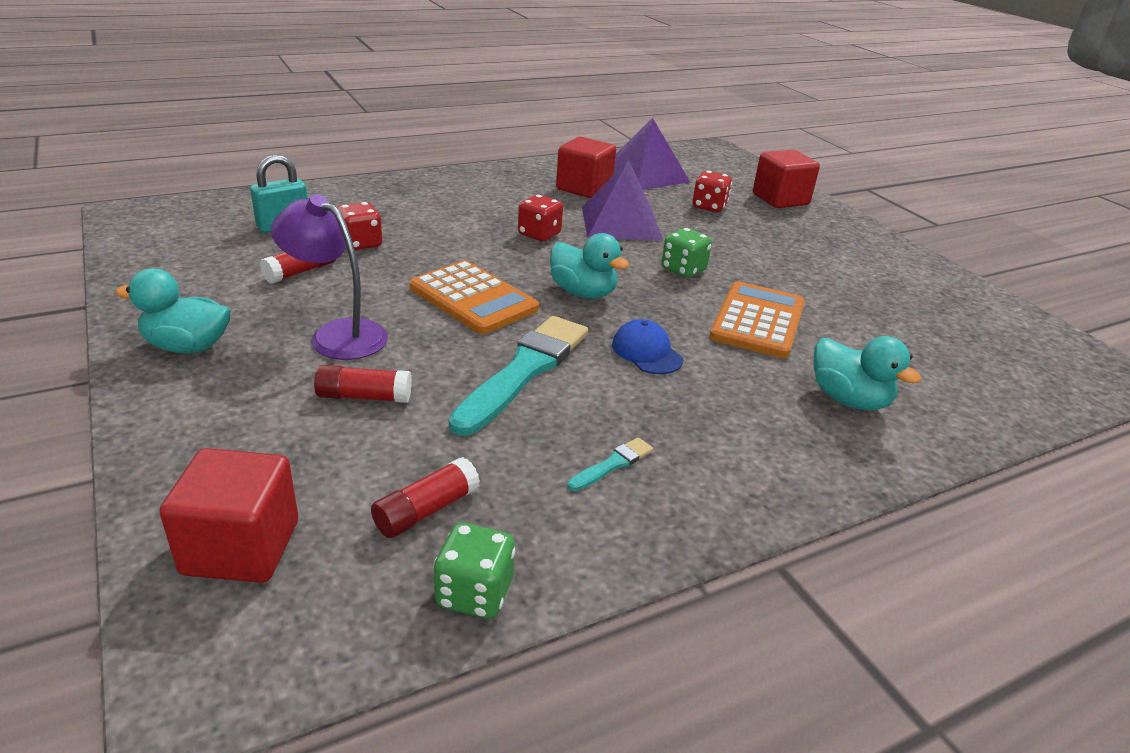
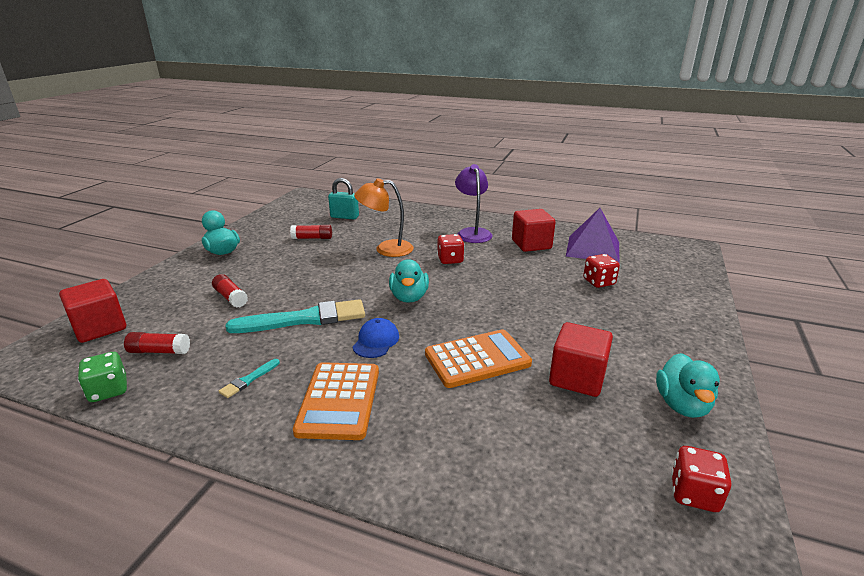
camera: 50 degrees right, 5 degrees down
(337, 334) = (272, 269): purple lamp -> purple lamp (472, 232)
(360, 244) = (358, 234): red dice -> red dice (694, 494)
(439, 249) = (386, 249): none -> orange lamp
(473, 298) = (352, 277): orange calculator -> orange calculator (339, 400)
(612, 464) = (249, 380): turquoise brush -> turquoise brush turned 120 degrees clockwise
(621, 223) = (512, 270): purple pyramid -> none
(683, 270) = (494, 310): green dice -> none
(780, 199) = (674, 297): red cube -> red cube (577, 378)
(848, 400) = (432, 433): turquoise duck -> turquoise duck (682, 405)

